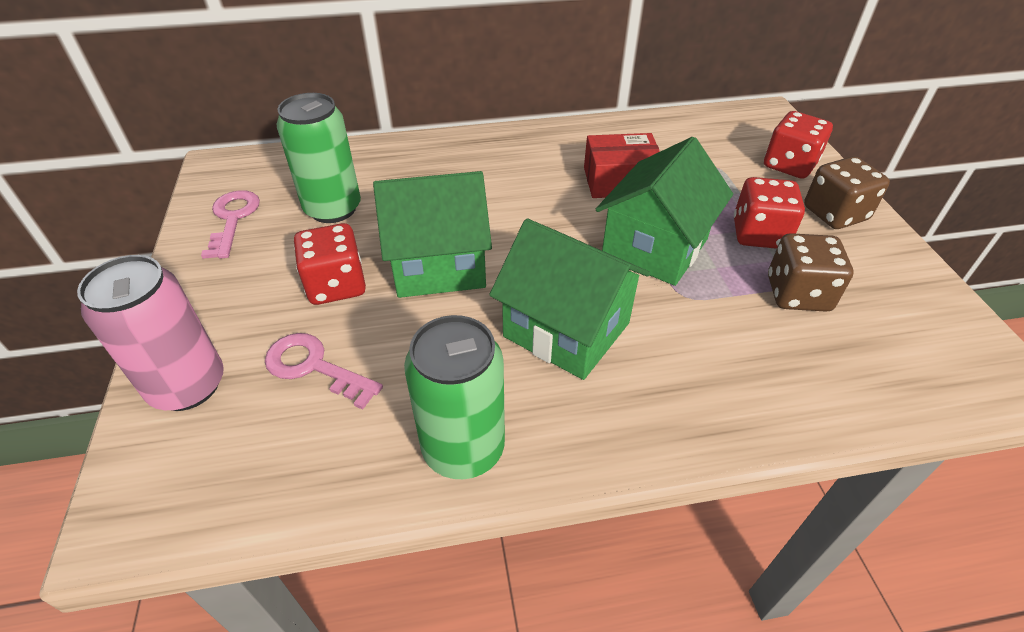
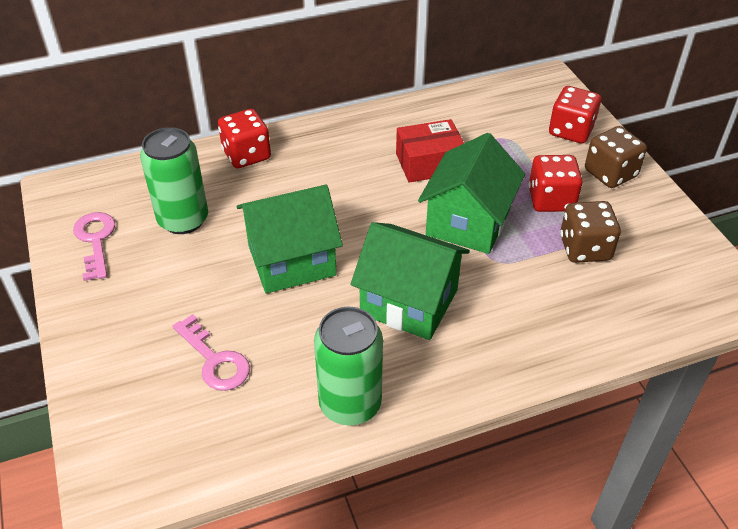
camera: 10 degrees left, 0 degrees up
(188, 386) = (117, 389): pink can -> none
(314, 367) = (215, 360): pink key -> pink key turned 150 degrees counterclockwise
(336, 285) = (210, 289): red dice -> red dice (246, 155)

